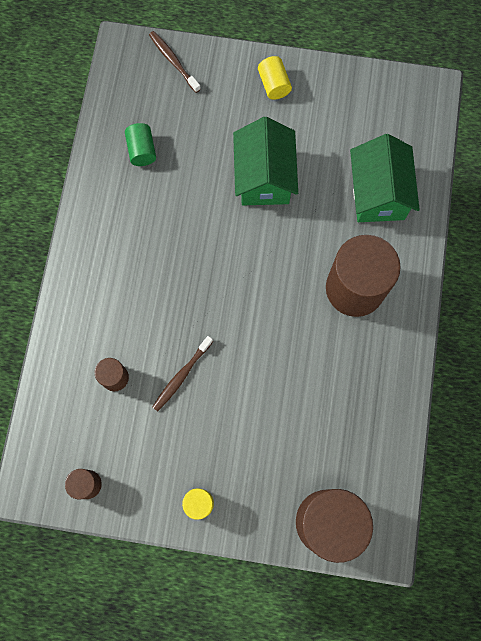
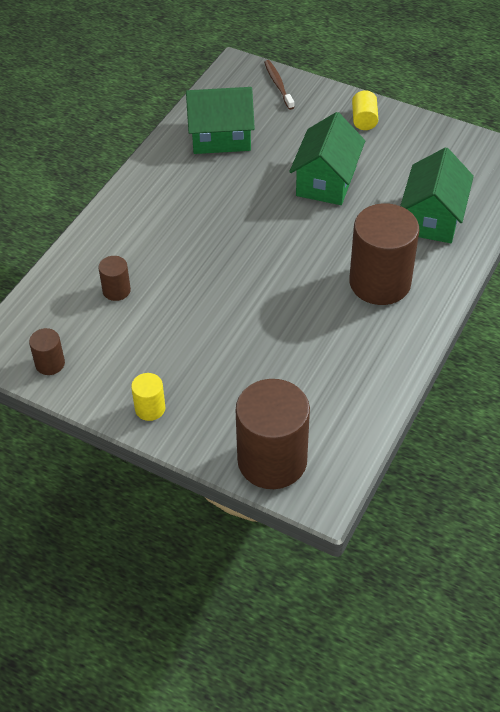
camera: 20 degrees right, 25 degrees down
(142, 150) = (221, 137): green cylinder -> green house
(182, 375) = (180, 305): brown toothbrush -> none

